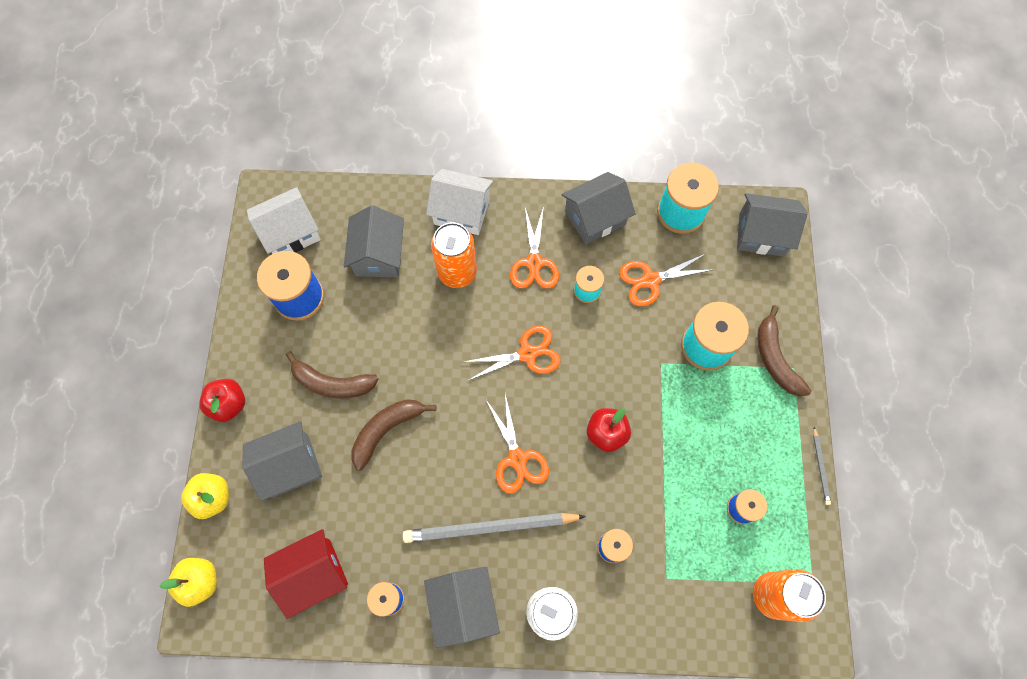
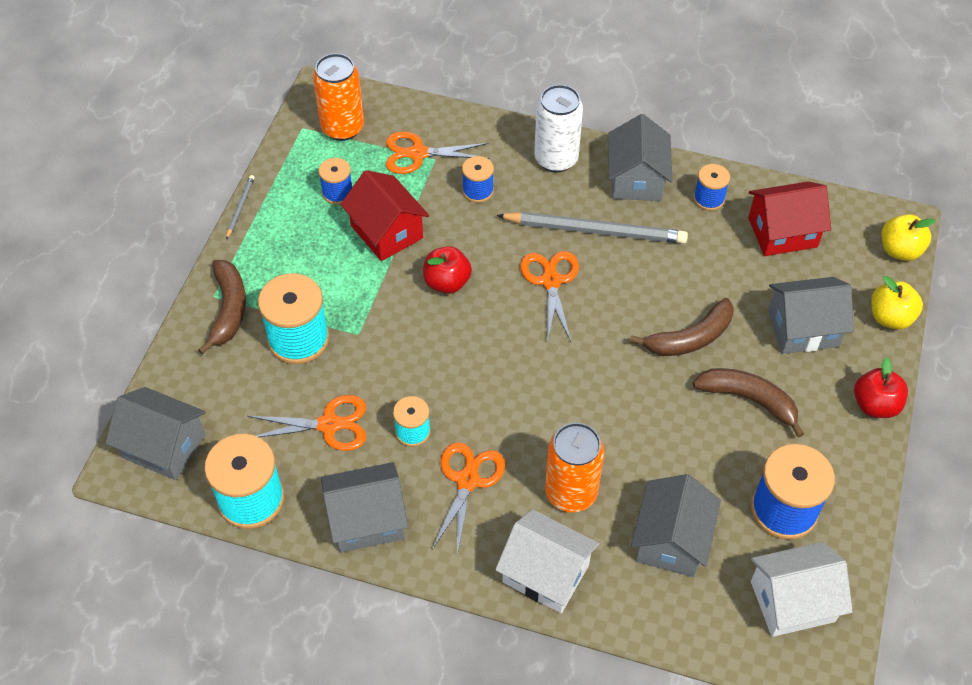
camera: 165 degrees left, 15 degrees down
(527, 354) = (509, 378): orange scissors -> orange scissors (418, 154)
(678, 475) = (387, 232): none -> red house

